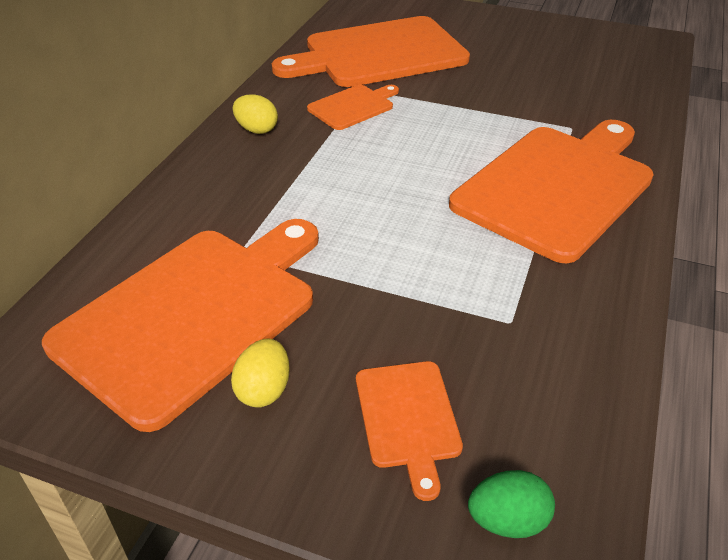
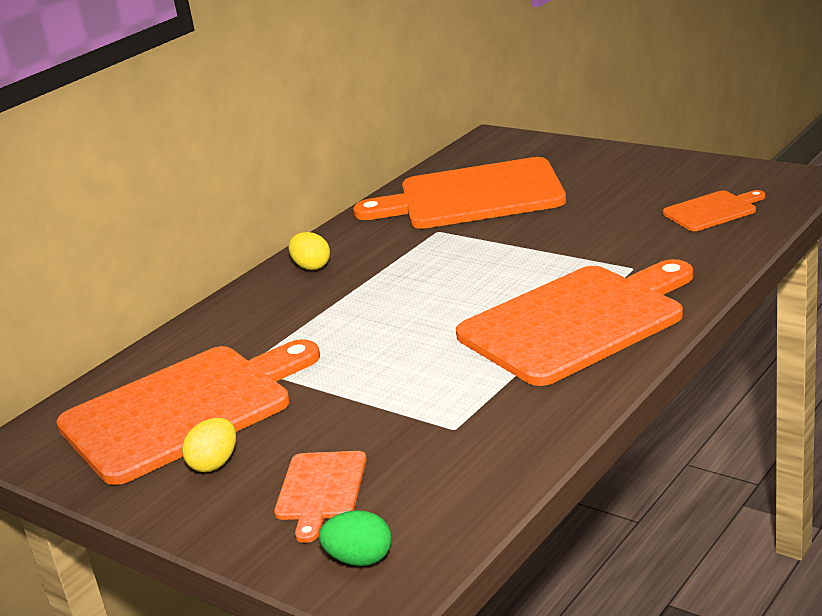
camera: 20 degrees right, 15 degrees down
(353, 107) = (416, 247): orange cutting board -> orange cutting board (712, 211)

